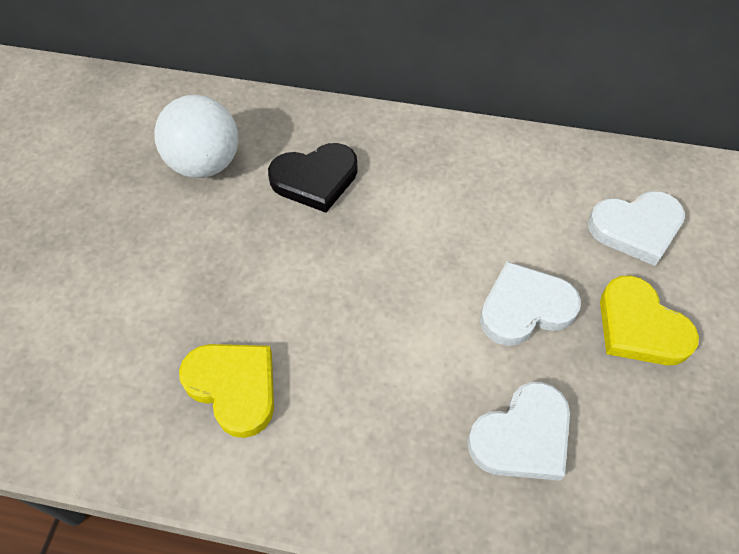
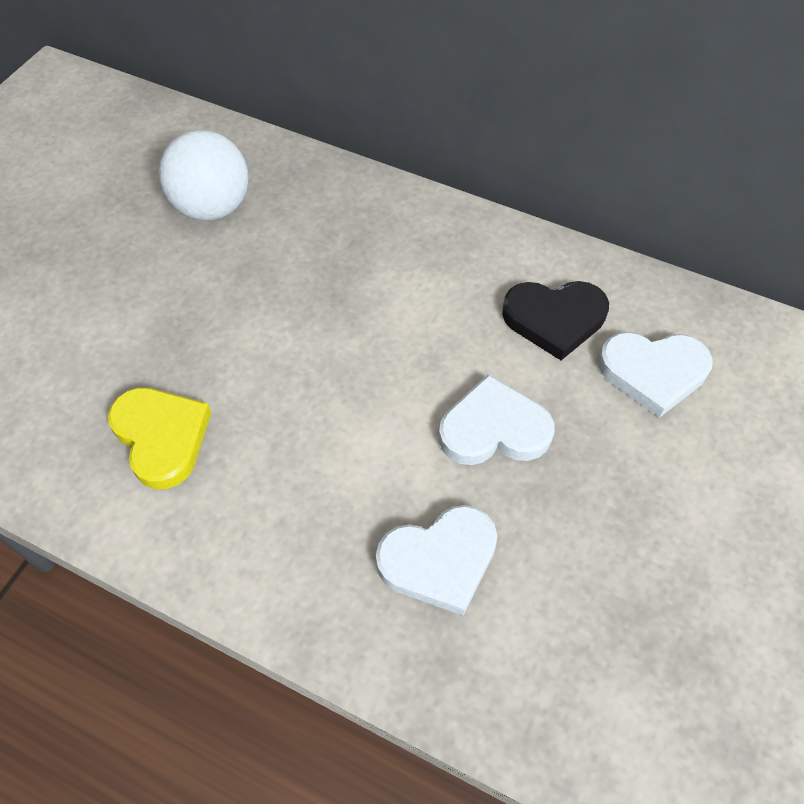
camera: 15 degrees right, 0 degrees up
(315, 179) = (319, 246): black heart -> black heart (554, 319)
(640, 327) = (615, 479): yellow heart -> none

